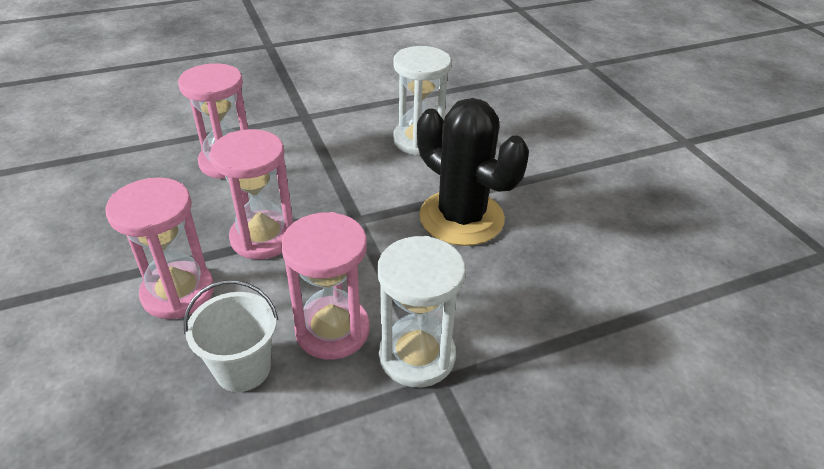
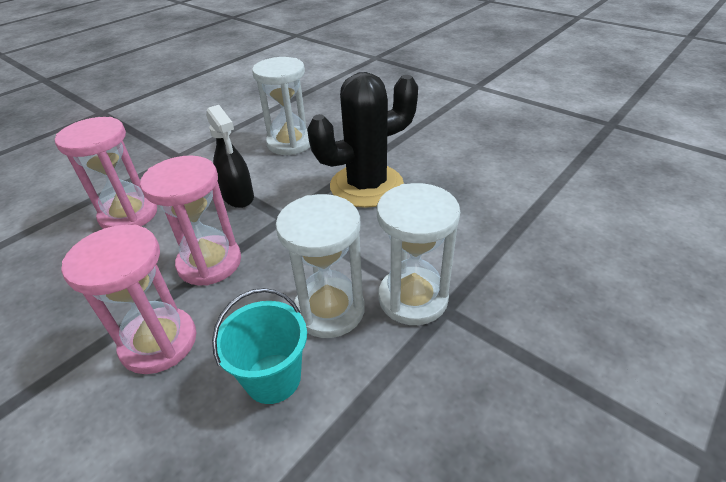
camera: 25 degrees left, 0 degrees up
(243, 368) = (273, 378): white bucket -> turquoise bucket
(330, 181) = (238, 196): none -> black spray bottle
(332, 330) = (329, 310): pink hourglass -> white hourglass
(461, 218) = (366, 186): black cactus -> black cactus turned 45 degrees counterclockwise

